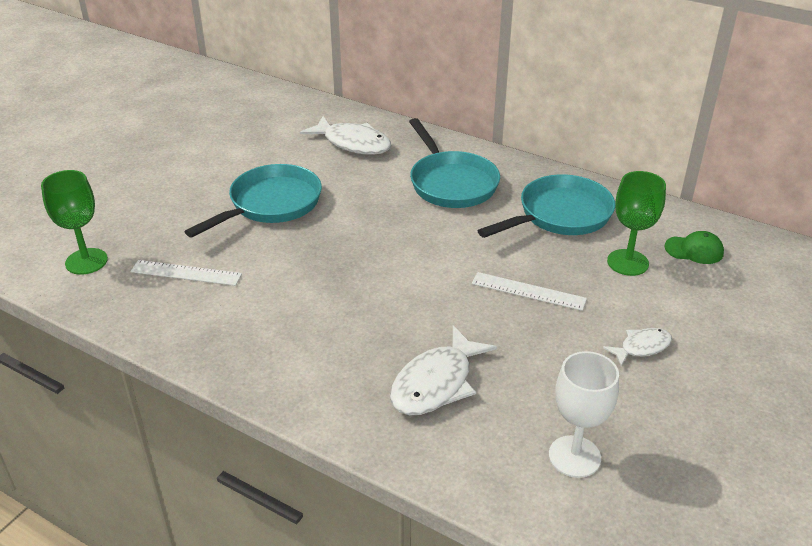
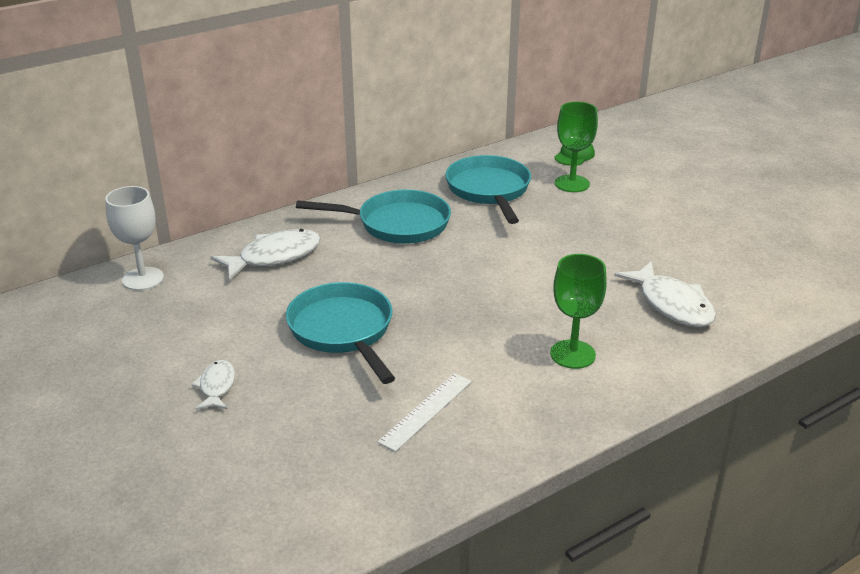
camera: 65 degrees left, 5 degrees down
(86, 261) = (347, 484): green goblet -> green goblet (572, 354)
(528, 291) = (580, 233): white ruler -> none
(574, 456) = (774, 269): white goblet -> white goblet (143, 279)
(641, 347) = (672, 210): white fish -> white fish (216, 386)

